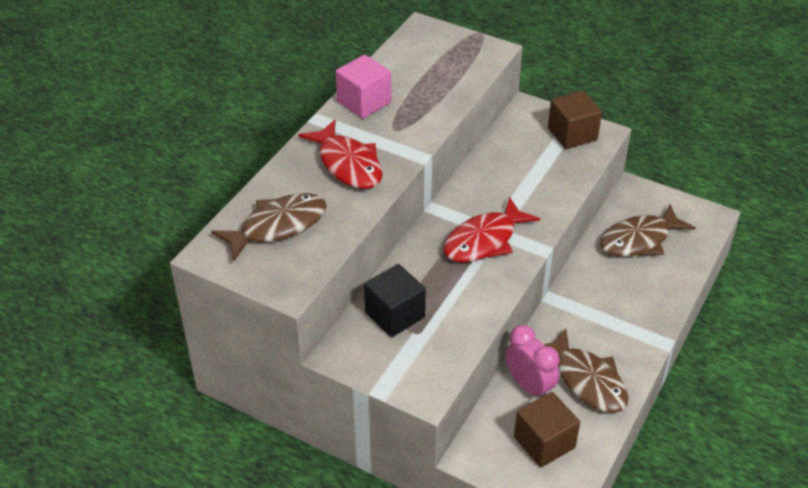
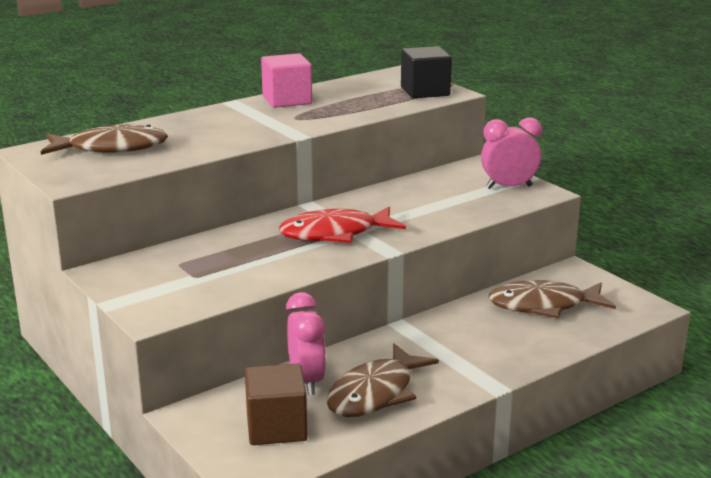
camera: 25 degrees right, 20 degrees down
(348, 164) = (224, 128): red fish -> none
(395, 315) = (187, 260): black cube -> black cube (425, 91)
(572, 134) = (509, 187): brown cube -> pink clock
(587, 380) = (375, 393): brown fish -> brown fish turned 45 degrees clockwise

